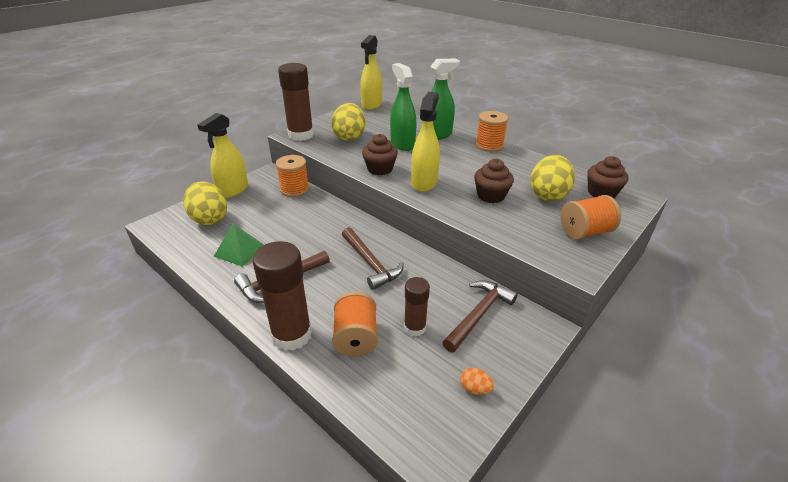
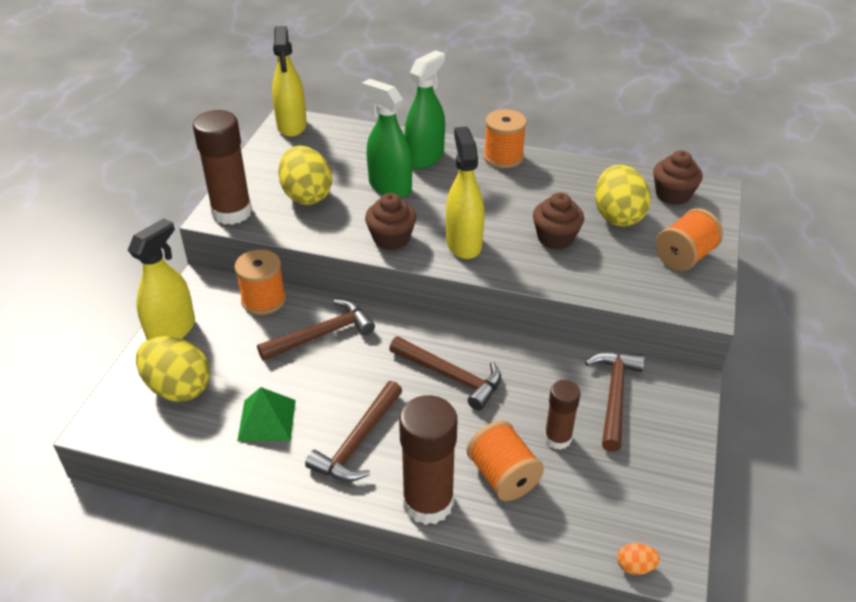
camera: 25 degrees left, 5 degrees up
(233, 190) = (172, 331): yellow spray bottle -> yellow spray bottle turned 150 degrees counterclockwise
(311, 216) = (322, 334): none -> brown hammer
(475, 389) = (661, 481): orange egg -> orange egg (635, 567)

